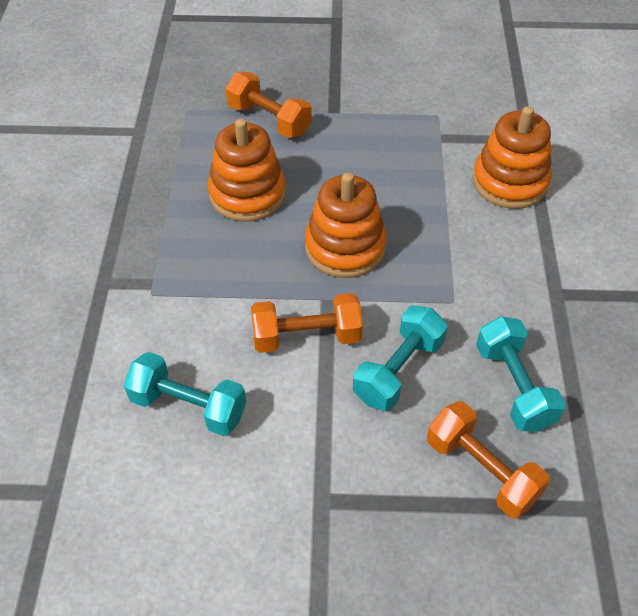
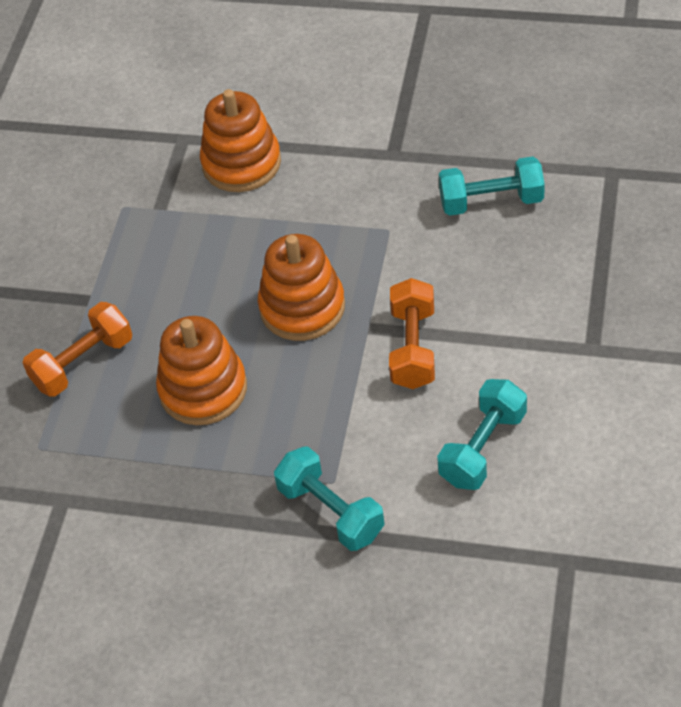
camera: 75 degrees left, 0 degrees up
(398, 370) = (463, 280): turquoise dumbbell -> turquoise dumbbell (331, 511)
(481, 470) = (572, 236): orange dumbbell -> none

